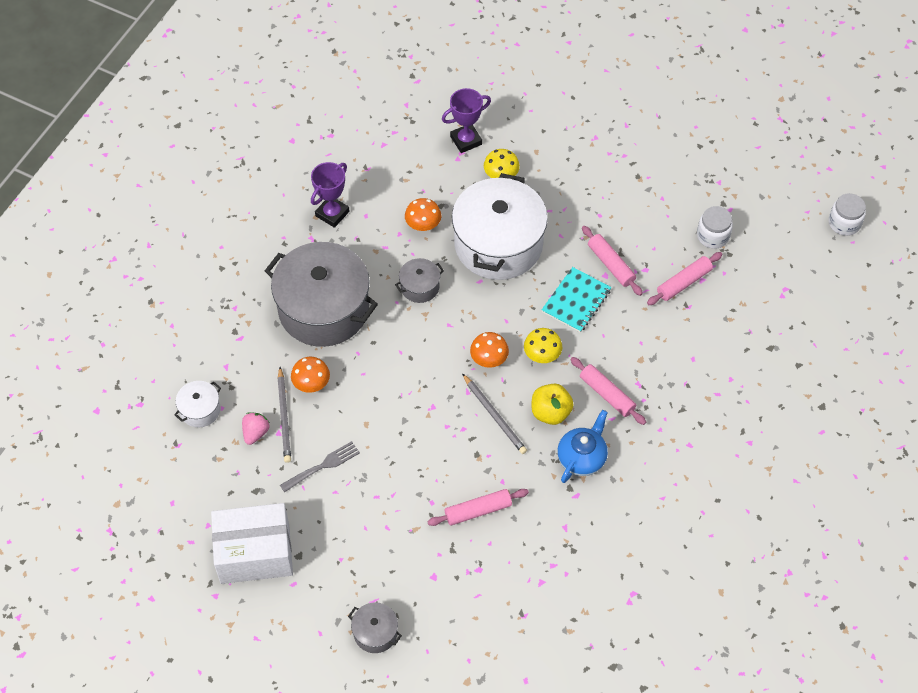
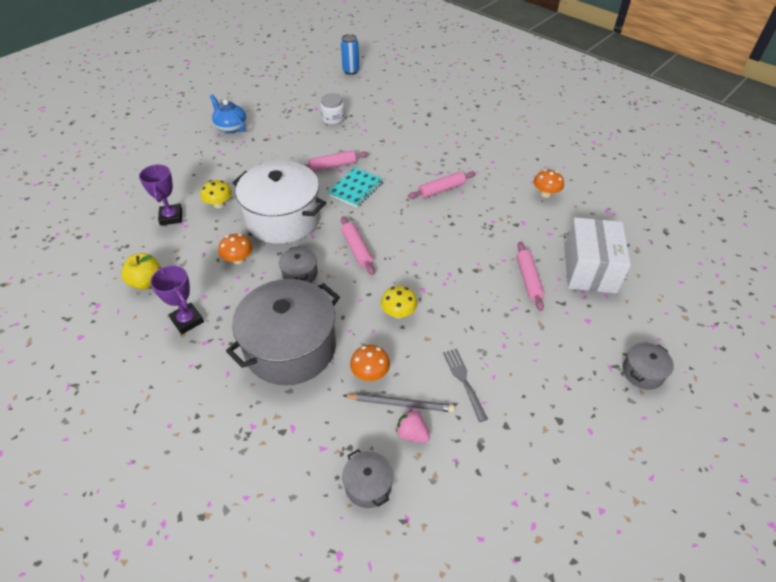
camera: 75 degrees left, 10 degrees down
(200, 410) = (368, 485): white pot -> grey pot
(255, 553) = (553, 460): white box -> white box (589, 269)
(489, 359) = (389, 245): orange mushroom -> orange mushroom (545, 194)
(494, 415) = (442, 252): grey pencil -> none
(542, 355) = (396, 215): yellow mushroom -> yellow mushroom (398, 313)
(550, 412) = (448, 221): yellow apple -> yellow apple (147, 282)
(576, 301) = (356, 188): turquoise notebook -> turquoise notebook turned 75 degrees clockwise
(582, 458) = (491, 213): blue teapot -> blue teapot (231, 127)
(684, 283) = (364, 137): pink rolling pin -> pink rolling pin (357, 249)
(844, 223) = (351, 71): white jar -> blue can

